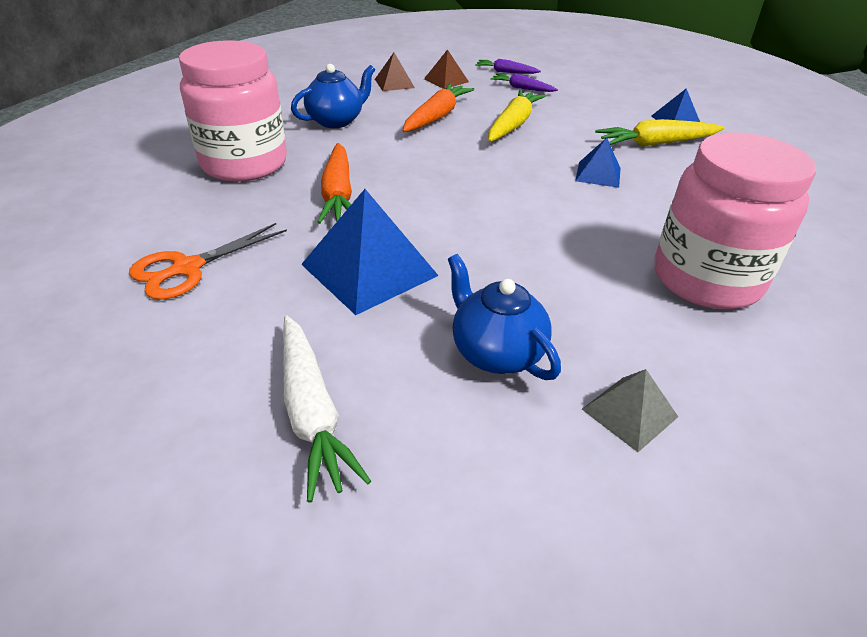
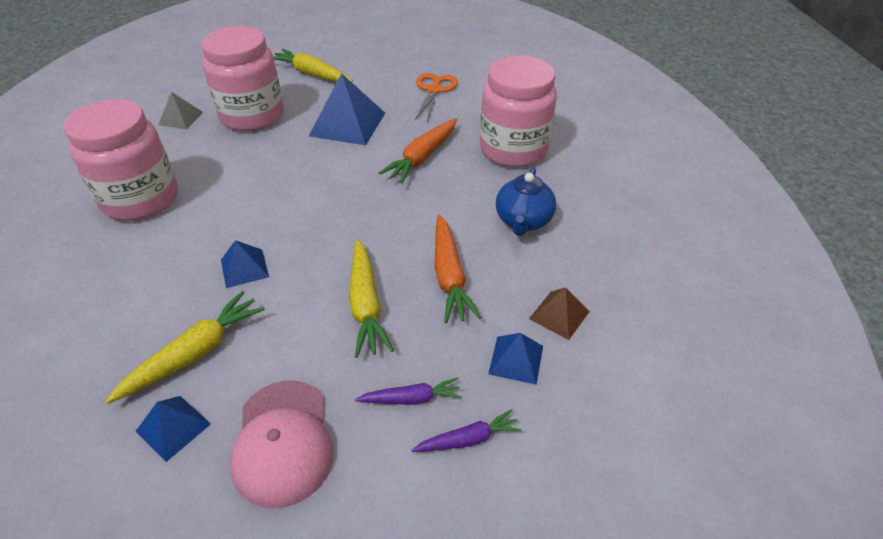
camera: 145 degrees right, 5 degrees up
(312, 411) = (312, 74): white carrot -> yellow carrot
(338, 193) = (422, 157): orange carrot -> orange carrot turned 105 degrees counterclockwise
(446, 80) = (516, 359): brown pyramid -> blue pyramid
(496, 352) = (252, 116): blue teapot -> pink jar
(608, 99) = (283, 442): none -> pink cap

